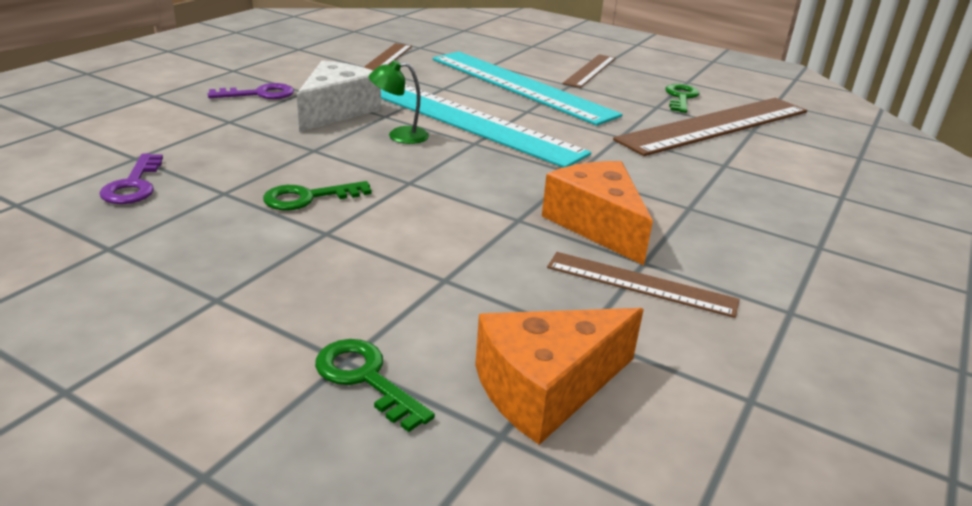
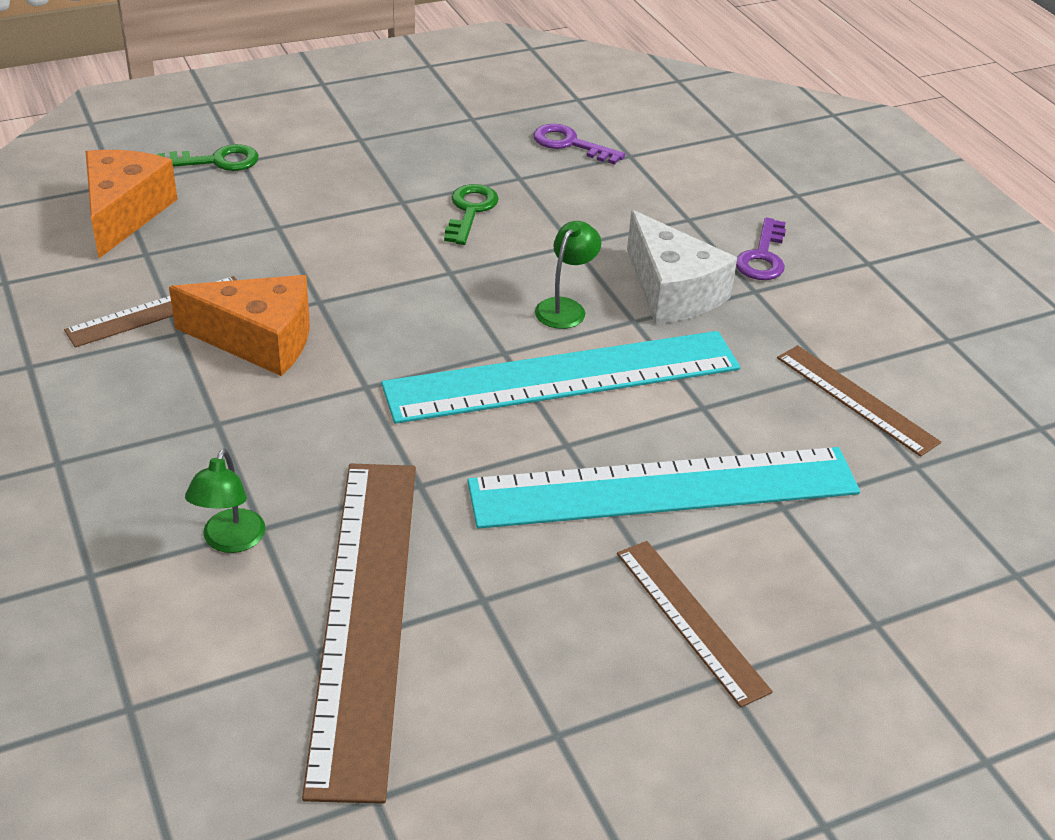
camera: 125 degrees right, 10 degrees up
(681, 97) = (493, 659): green key -> none
(748, 169) = (230, 541): none -> green lamp

